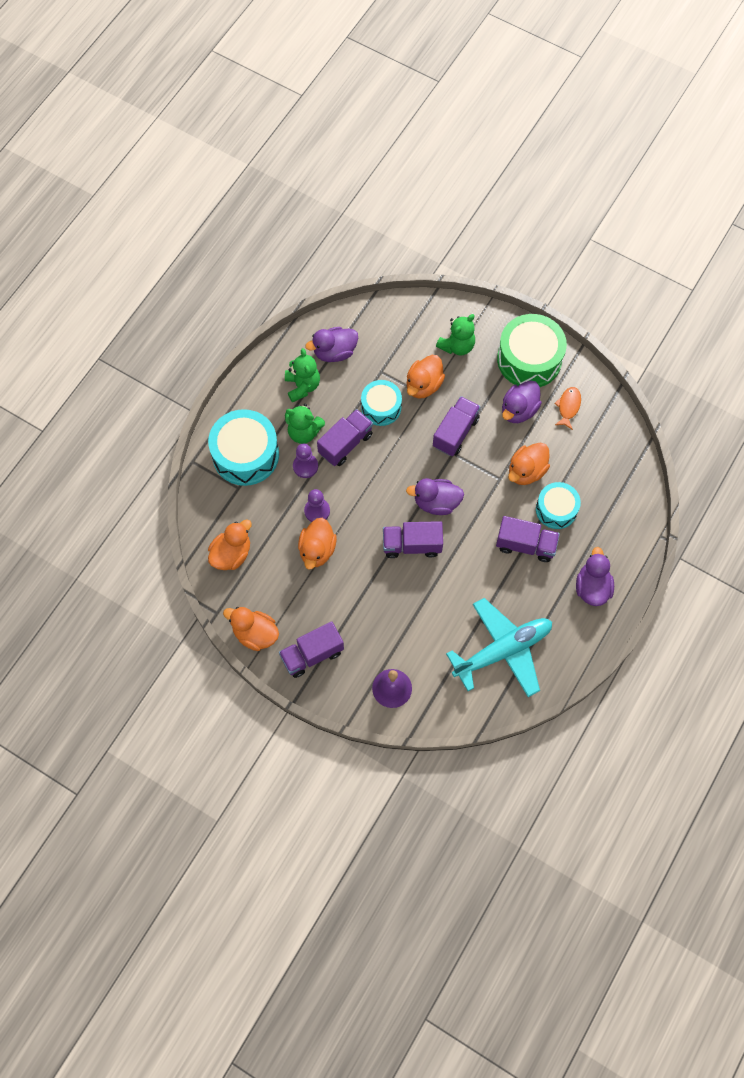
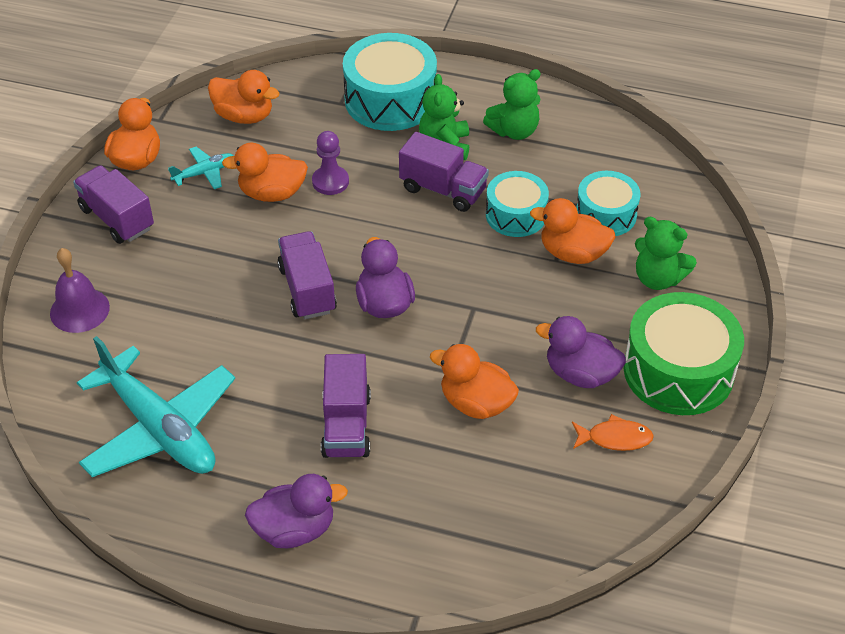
camera: 75 degrees right, 20 degrees down
(283, 590) = (204, 173): none -> turquoise plane
(305, 466) = (394, 157): purple pawn -> none
(334, 352) = (581, 151): purple duck -> none
(455, 432) = (509, 304): purple truck -> none
(556, 509) = (421, 455): turquoise drum -> turquoise drum (606, 214)

